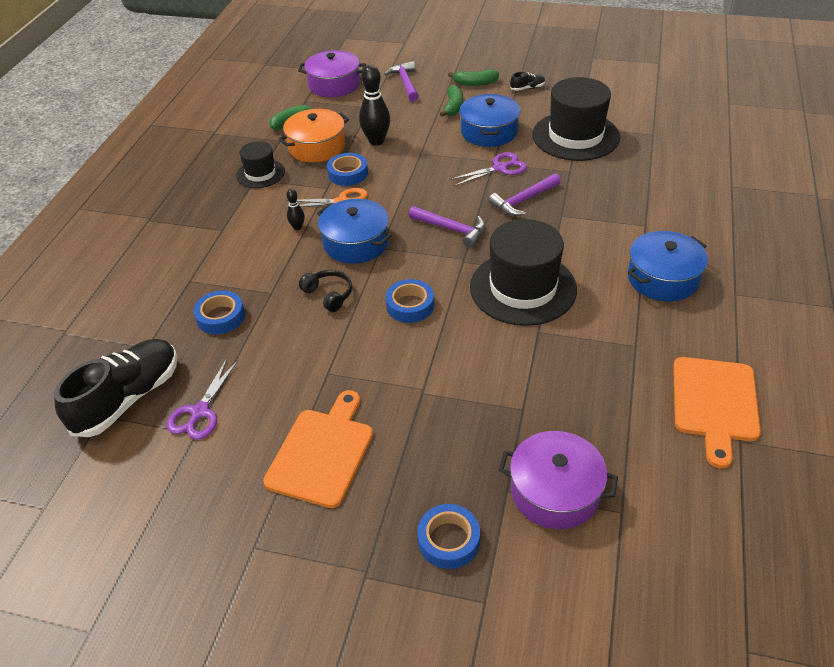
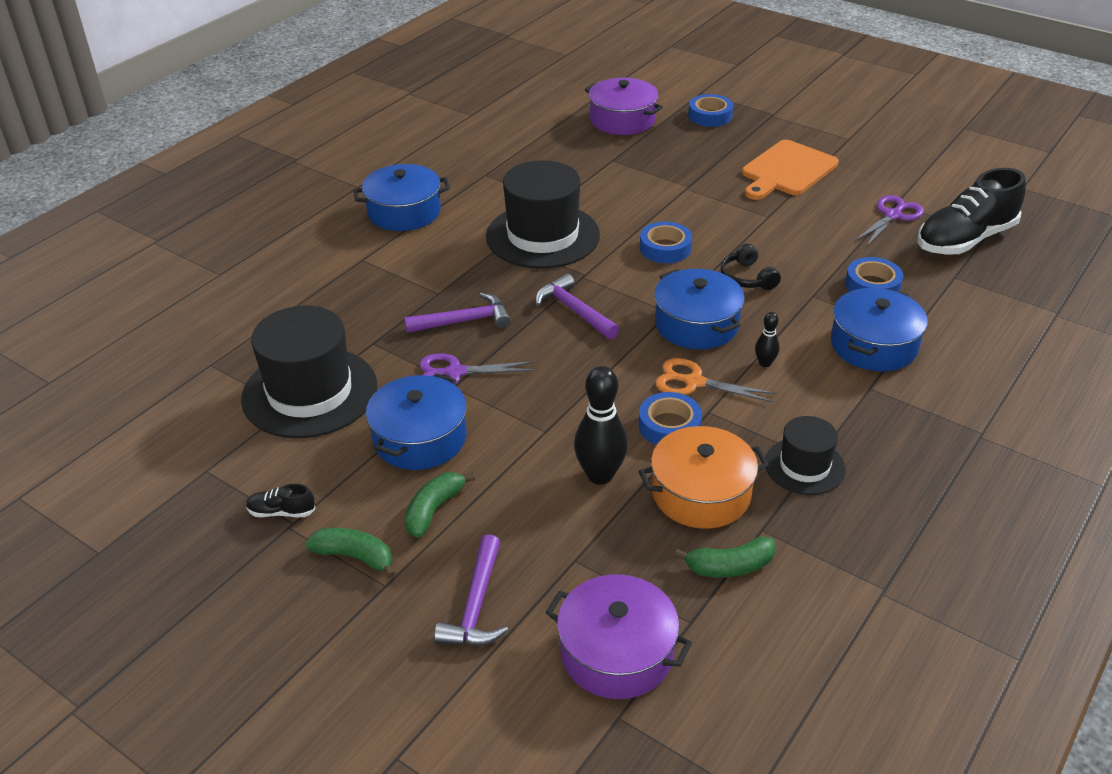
camera: 160 degrees left, 5 degrees down
(219, 262) = (873, 345): none -> blue pot
(715, 403) = (465, 133): orange cutting board -> none

